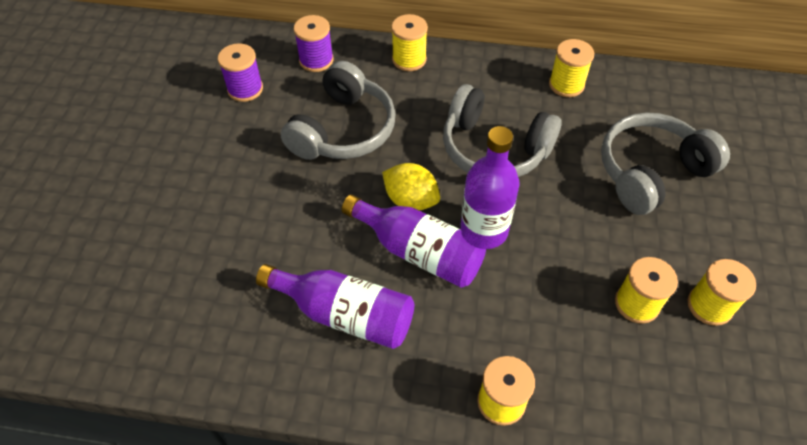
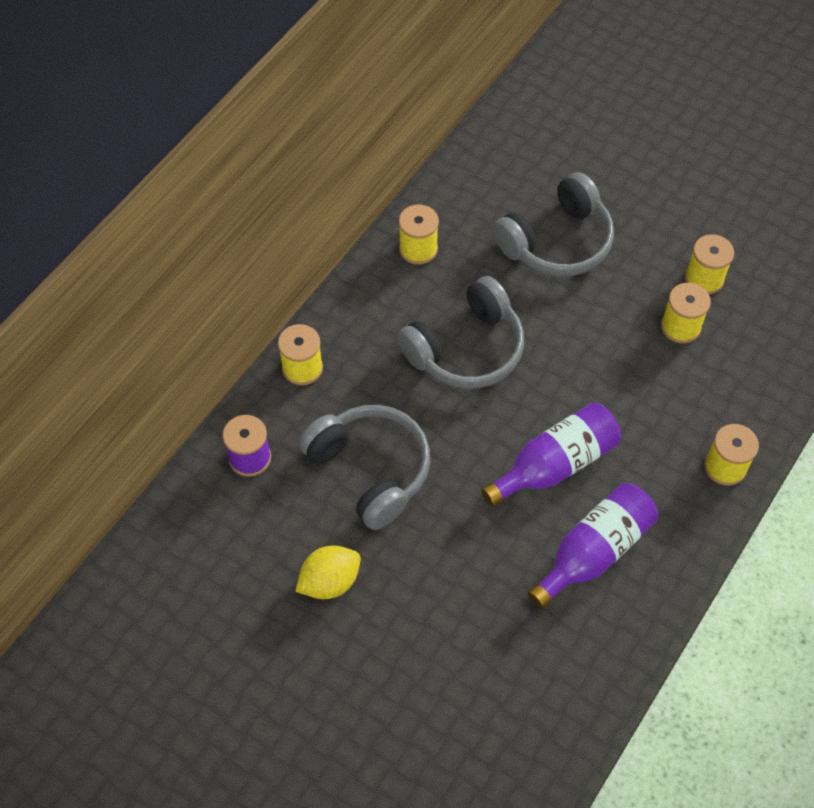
camera: 65 degrees left, 5 degrees up
(245, 89) = (254, 546): purple spool -> none
(411, 200) = (493, 446): yellow lemon -> yellow lemon (329, 581)
(484, 230) = (556, 402): purple bottle -> none
(651, 172) = (557, 242): grey headphones -> grey headphones turned 120 degrees counterclockwise

